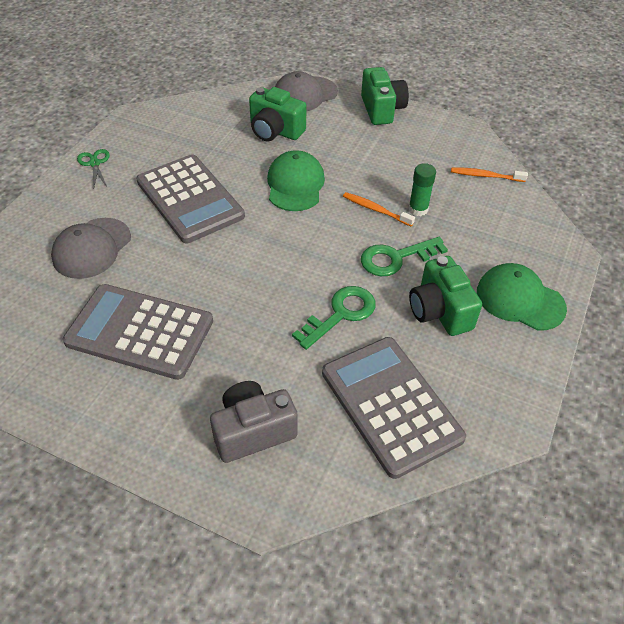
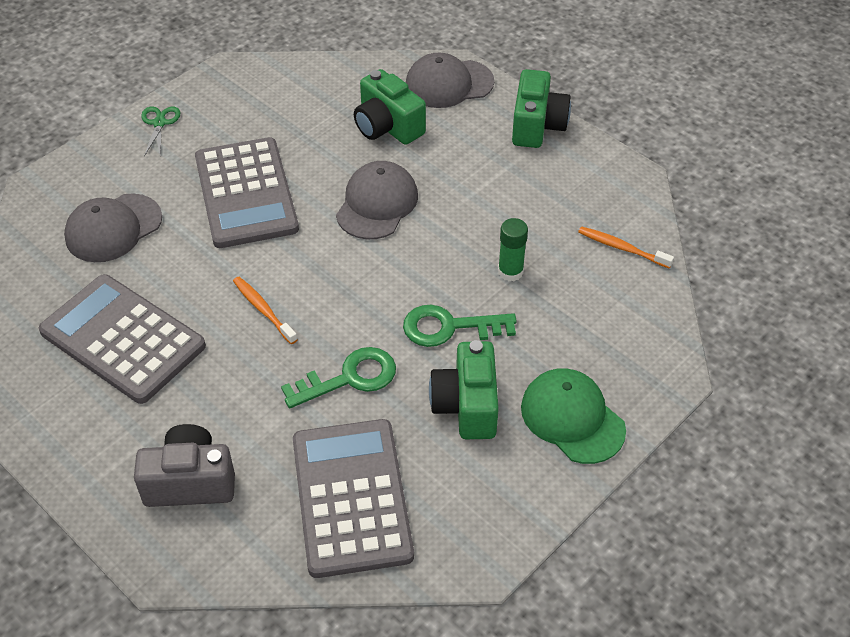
camera: 20 degrees right, 0 degrees up
(295, 184) = (377, 204): green cap -> grey cap
(376, 210) = (457, 260): orange toothbrush -> orange toothbrush (263, 310)

